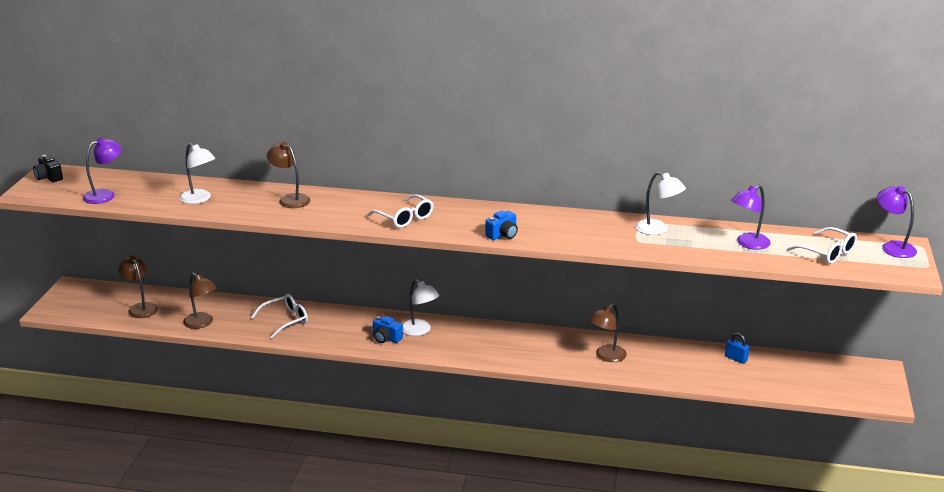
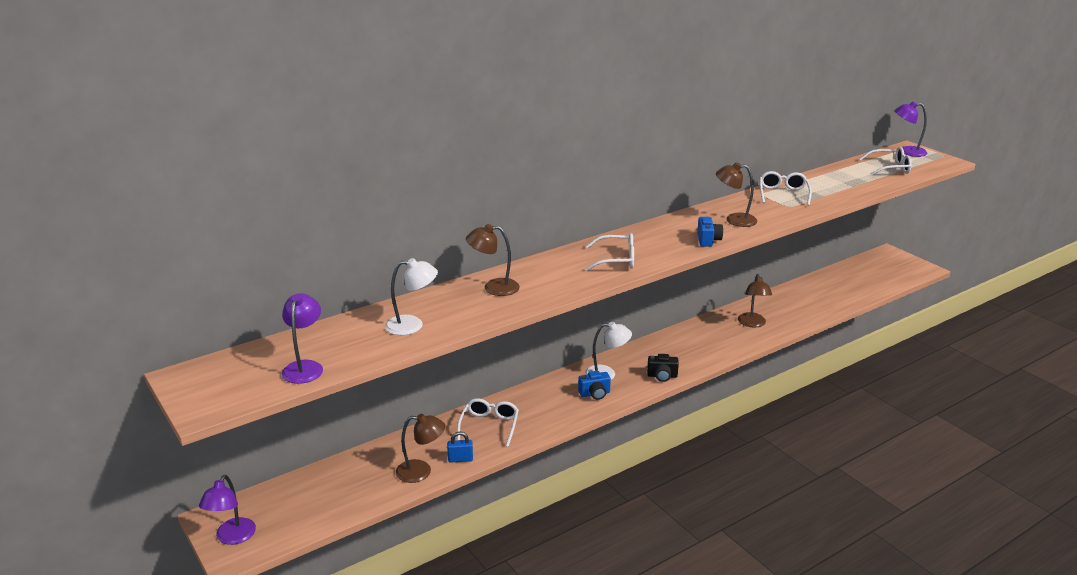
camera: 45 degrees left, 0 degrees up
(49, 177) = (194, 382): black camera -> black camera (662, 376)
(141, 308) = (332, 493): brown lamp -> brown lamp (734, 220)
(658, 230) = (783, 194): white lamp -> white glasses
(736, 359) = (817, 285): blue padlock -> blue padlock (460, 459)
(748, 244) = (845, 181): purple lamp -> purple lamp (232, 537)

